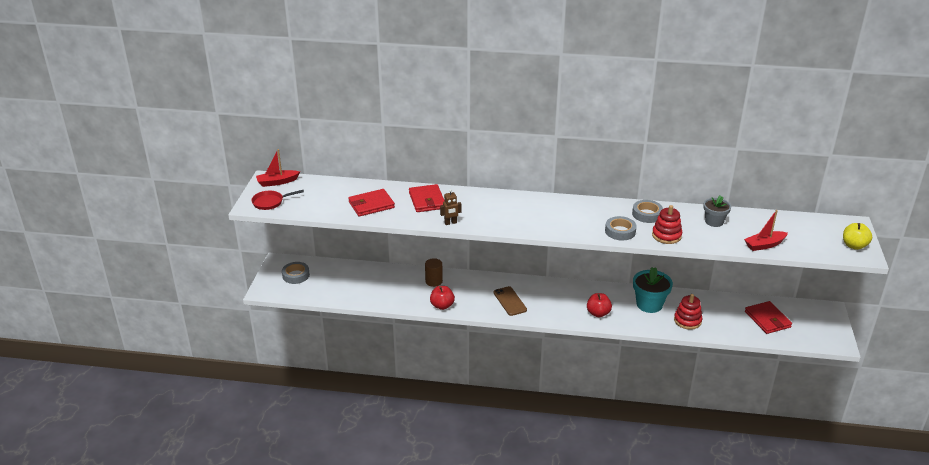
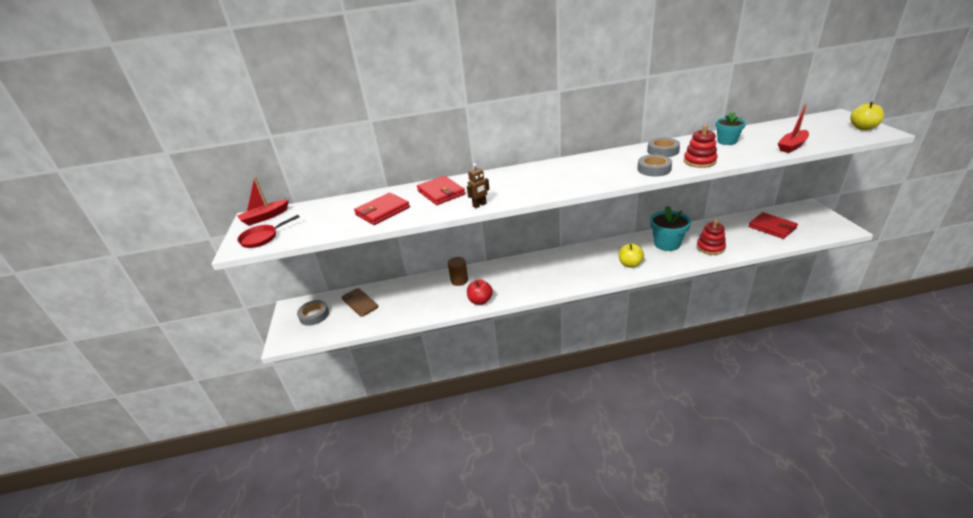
camera: 15 degrees left, 0 degrees up
(510, 301) = (543, 277): brown phone -> brown phone (360, 302)
(598, 313) = (630, 264): red apple -> yellow apple
(714, 221) = (727, 141): grey flower pot -> turquoise flower pot

